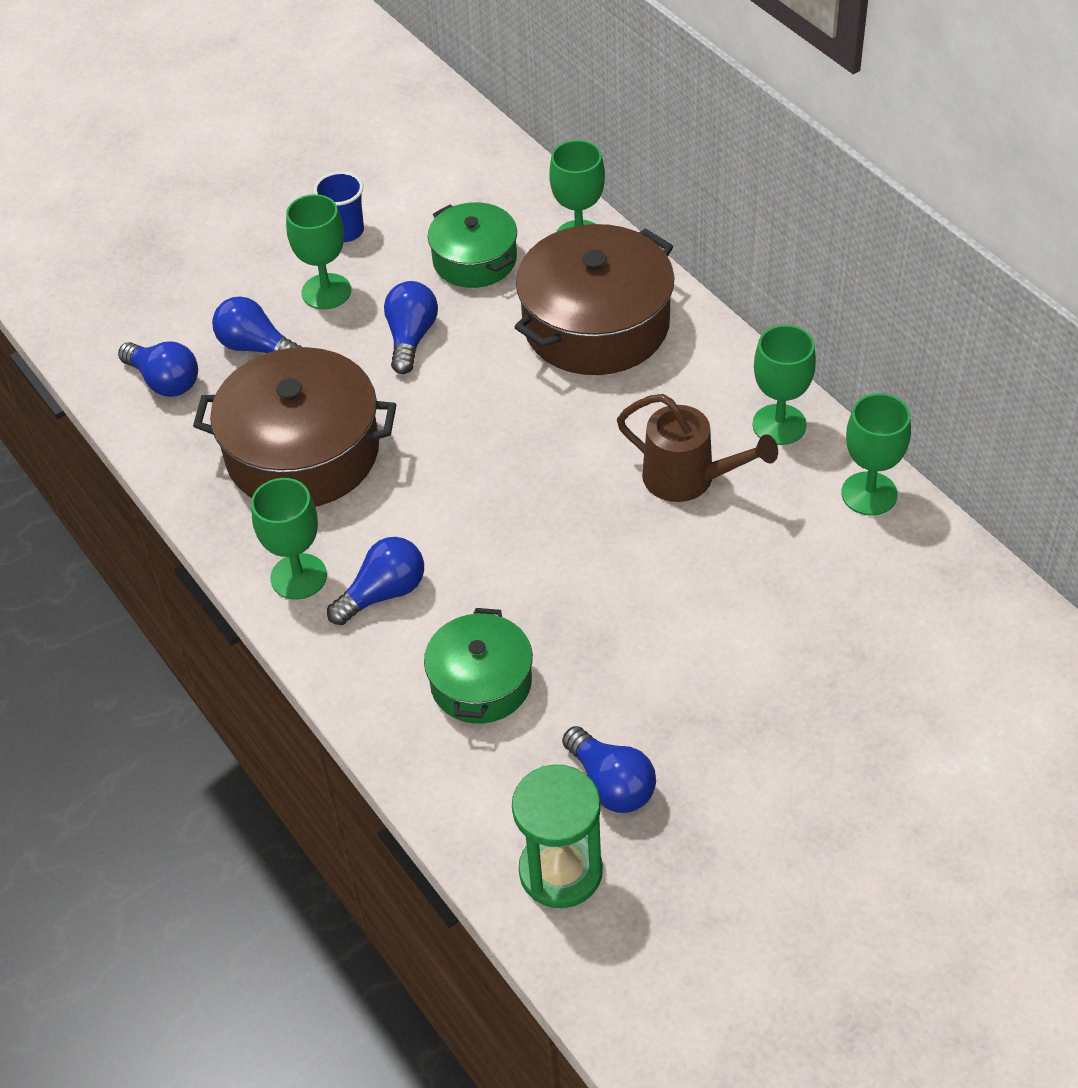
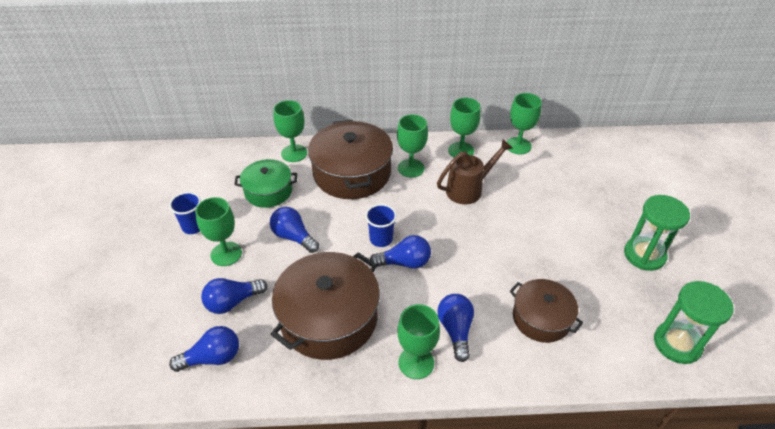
camera: 60 degrees left, 5 degrees down
(481, 682) = (541, 318): green pot -> brown pot
(486, 430) = (381, 239): none -> blue cup
(611, 784) = (632, 299): blue light bulb -> blue light bulb (404, 262)
(673, 385) = (411, 168): none -> green goblet
(732, 771) = (644, 255): none -> green hourglass

